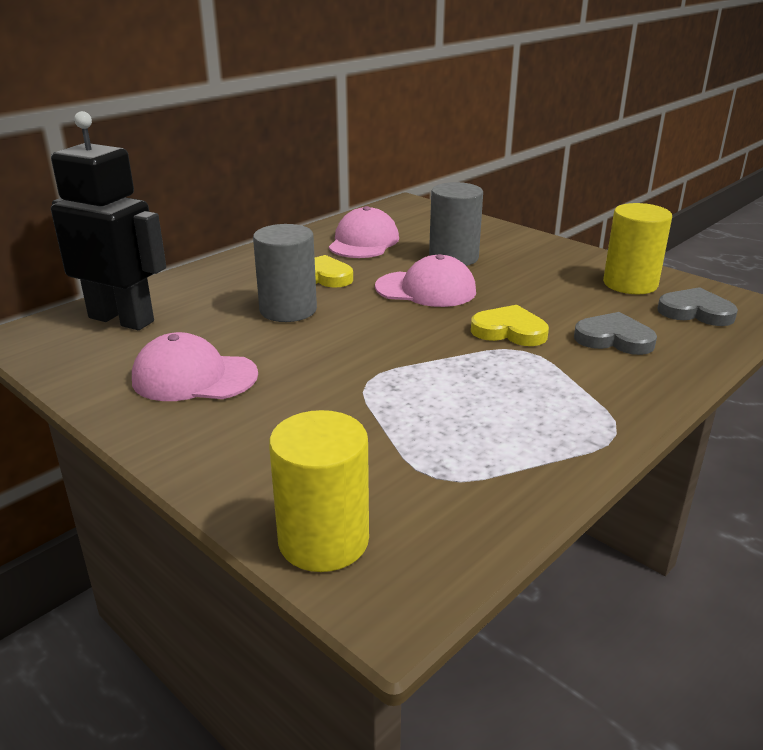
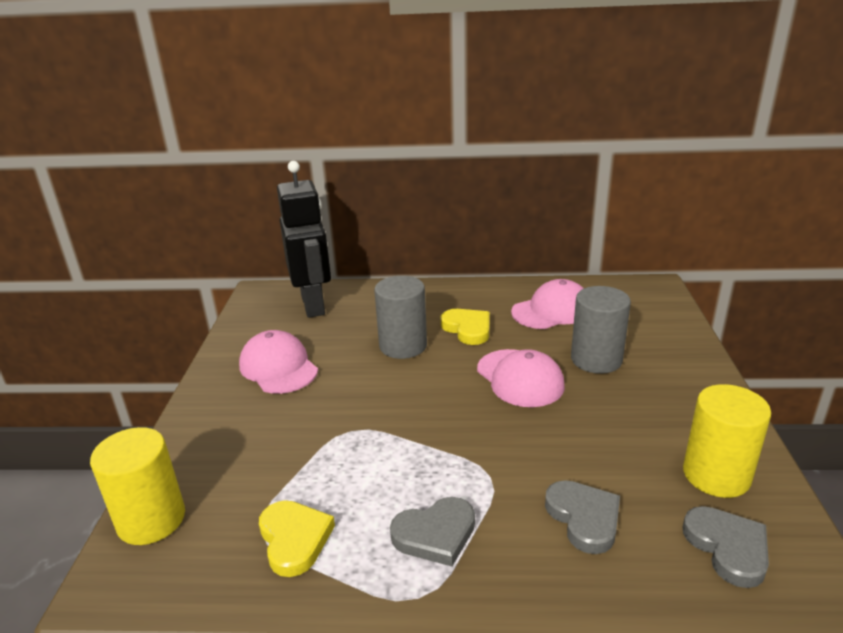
camera: 50 degrees right, 0 degrees up
(509, 331) = (512, 453): yellow heart -> yellow heart (294, 539)
(557, 398) = (435, 534): none -> grey heart

